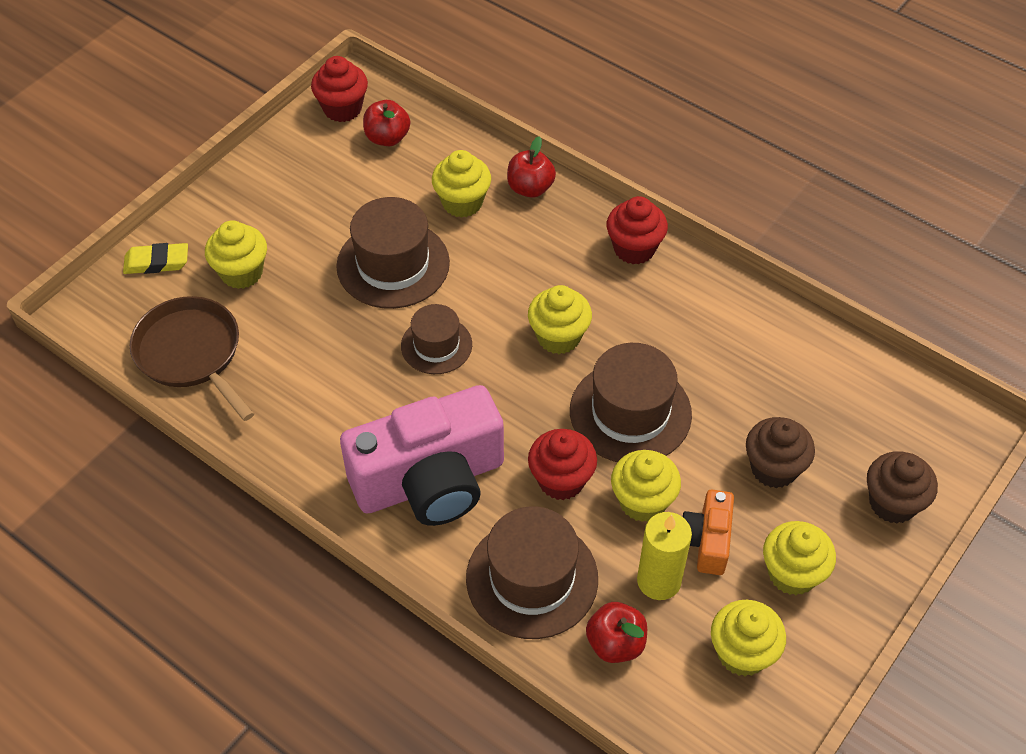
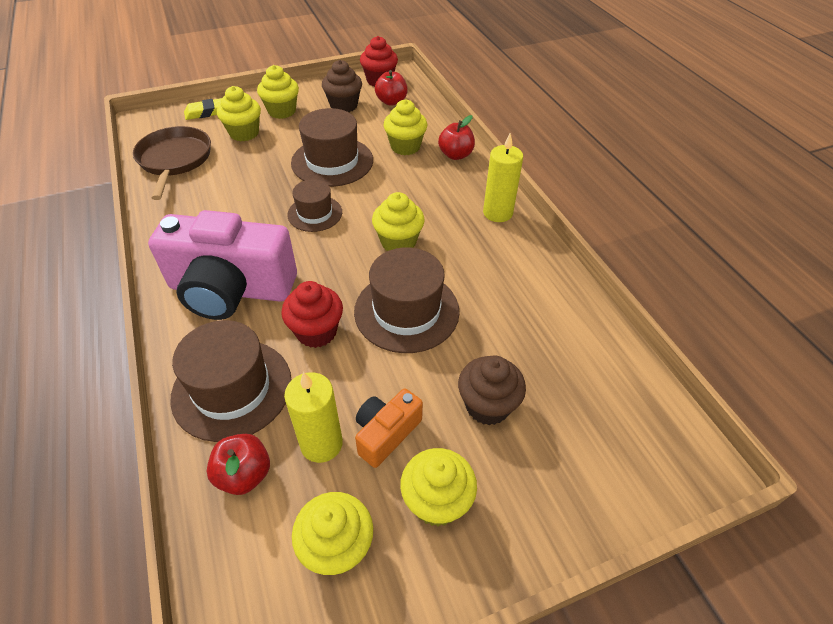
camera: 30 degrees right, 5 degrees down
(157, 262) = (207, 112): yellow eraser -> yellow eraser turned 45 degrees counterclockwise
(634, 249) = (497, 213): red cupcake -> yellow candle
(642, 501) = (361, 377): yellow cupcake -> yellow cupcake (282, 111)
(892, 503) = (576, 491): brown cupcake -> brown cupcake (344, 106)

